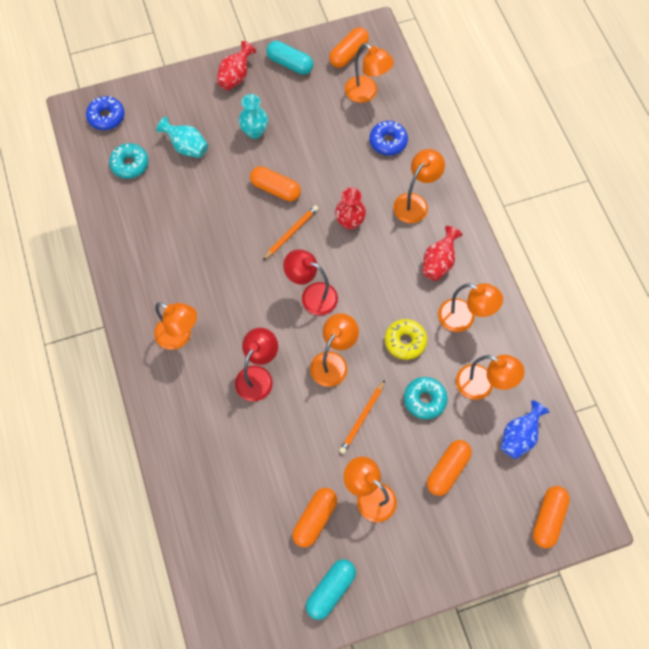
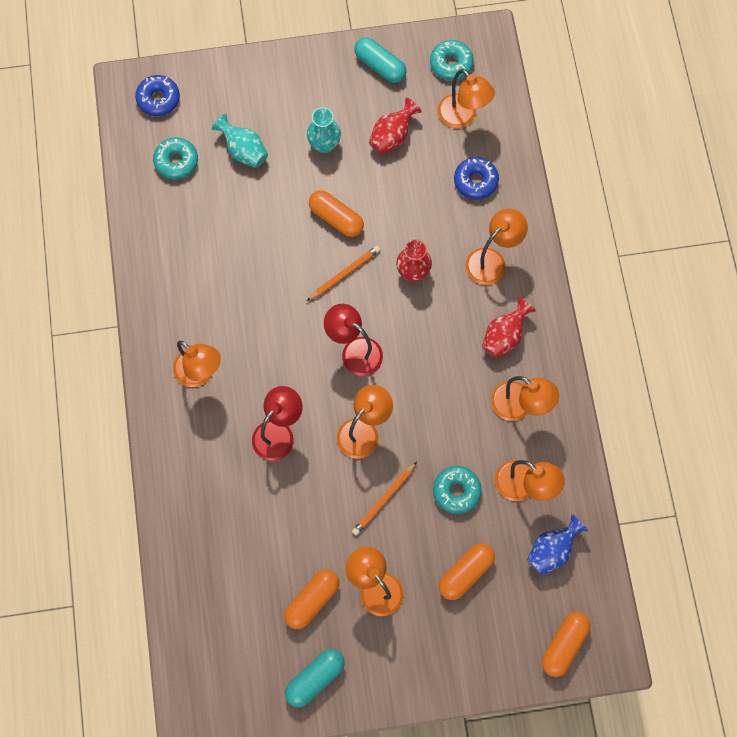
camera: 10 degrees right, 5 degrees up
(235, 77) = (314, 72): red vase -> red vase (392, 136)
(348, 54) = (451, 64): orange capsule -> turquoise donut
(405, 341) = (448, 421): yellow donut -> none

